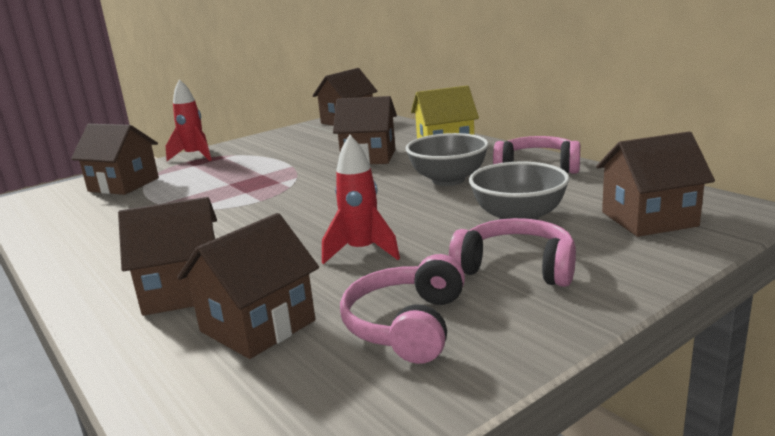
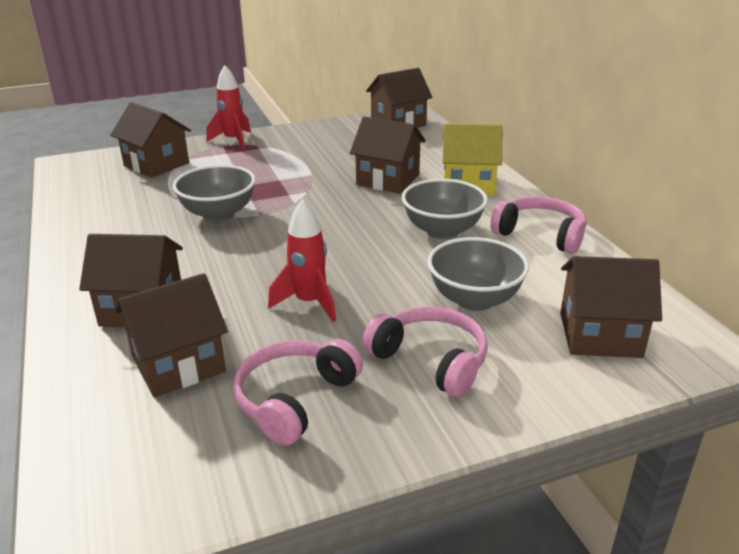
camera: 15 degrees right, 10 degrees up
(217, 207) = (218, 214): none -> grey bowl

